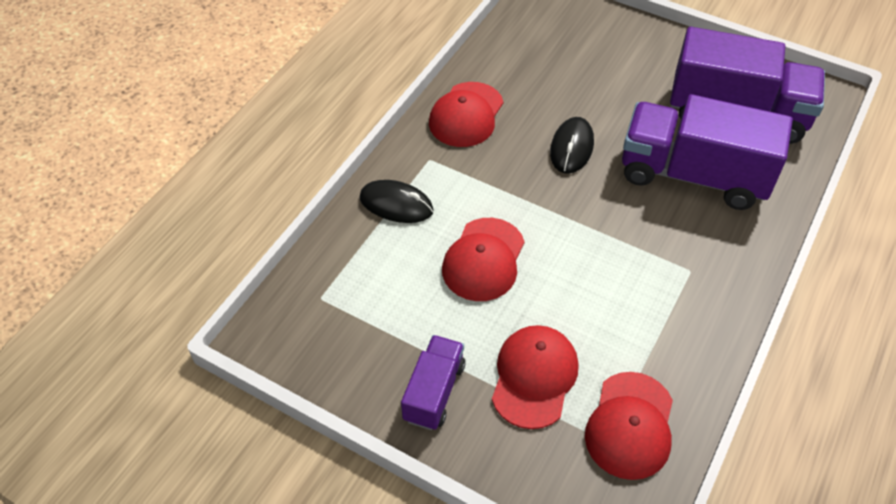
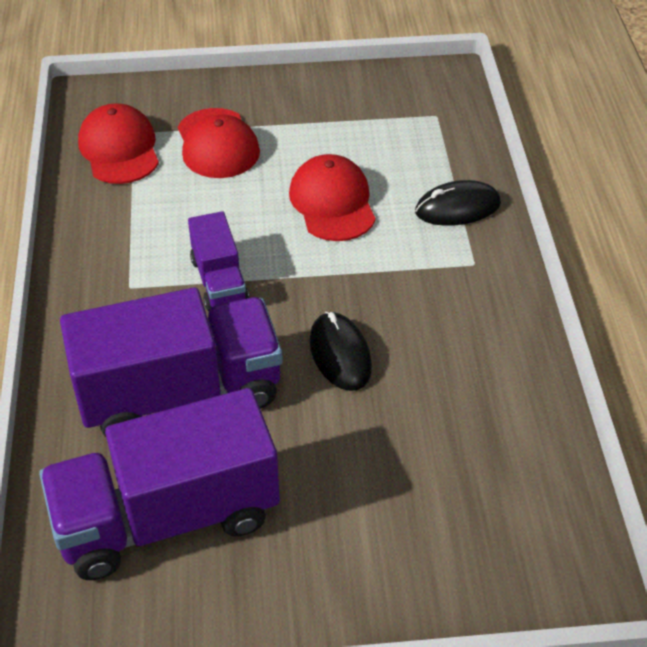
camera: 145 degrees right, 5 degrees down
(434, 392) = (287, 103): purple truck -> purple truck (219, 281)
(466, 115) = (489, 331): red cap -> none

